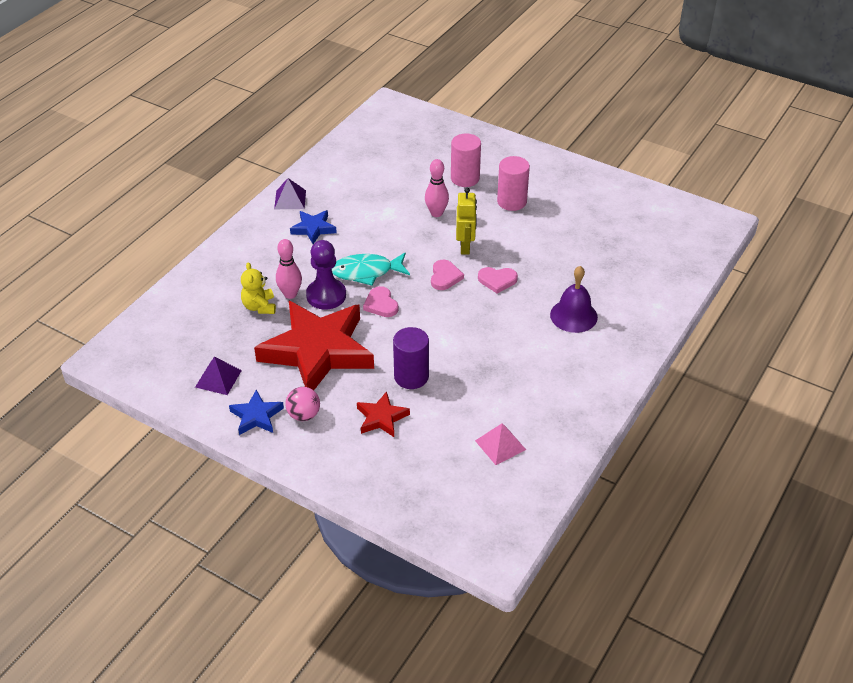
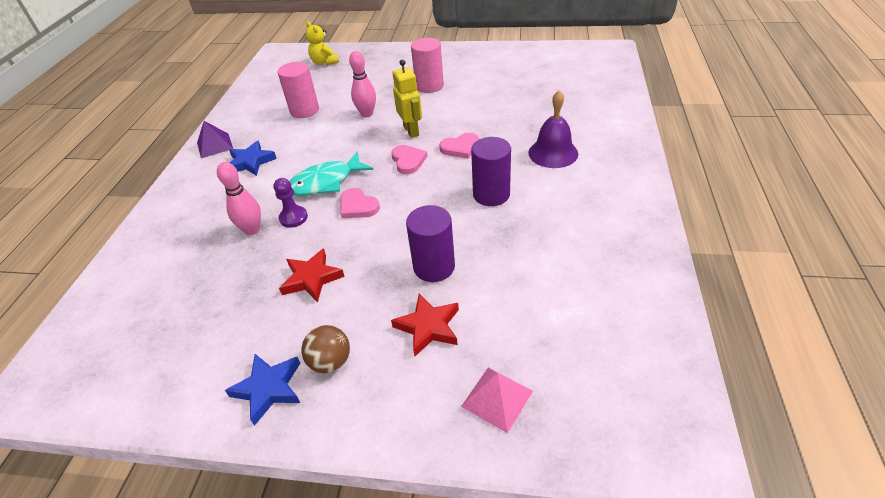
camera: 20 degrees left, 0 degrees up
(218, 378) = (198, 358): purple pyramid -> none
(259, 307) = (221, 255): yellow teddy bear -> yellow teddy bear (324, 62)
(304, 415) = (331, 362): pink ball -> brown ball
(317, 351) = (312, 278): red star -> red star, size x0.43
(326, 295) = (293, 218): purple pawn -> purple pawn, size x0.61
(465, 178) = (376, 82): pink cylinder -> pink cylinder (304, 110)
(494, 334) = (491, 194): none -> purple cylinder
(500, 445) = (582, 304): pink pyramid -> pink pyramid (497, 398)

